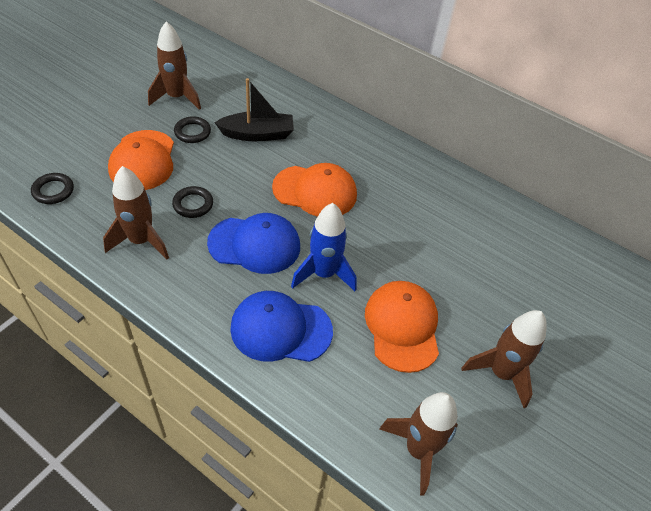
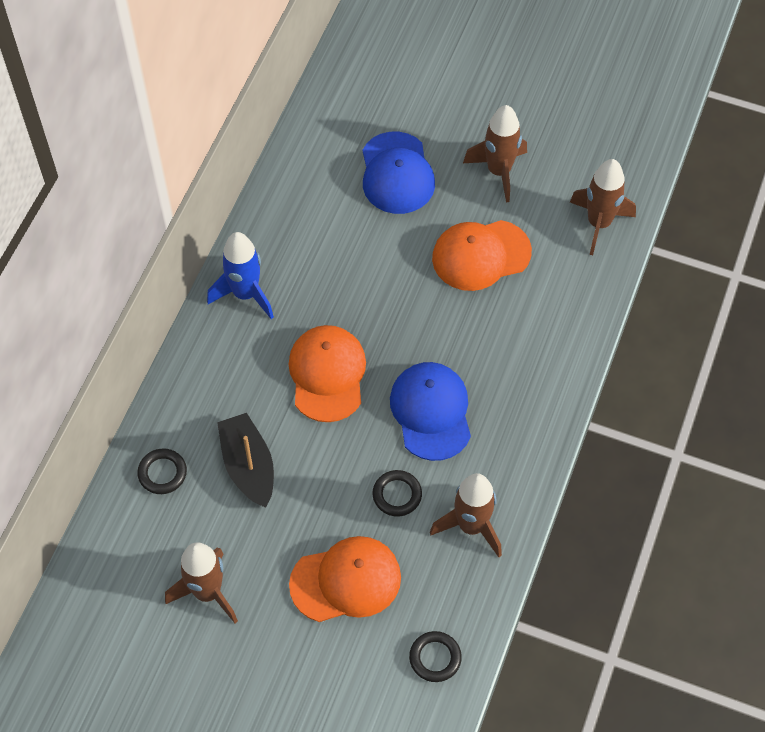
camera: 100 degrees left, 10 degrees up
(192, 132) = (272, 544): black ring -> black ring (162, 473)
(281, 329) = (526, 356): blue cap -> blue cap (397, 173)
(323, 274) = (444, 336): blue rocket -> blue rocket (245, 294)

